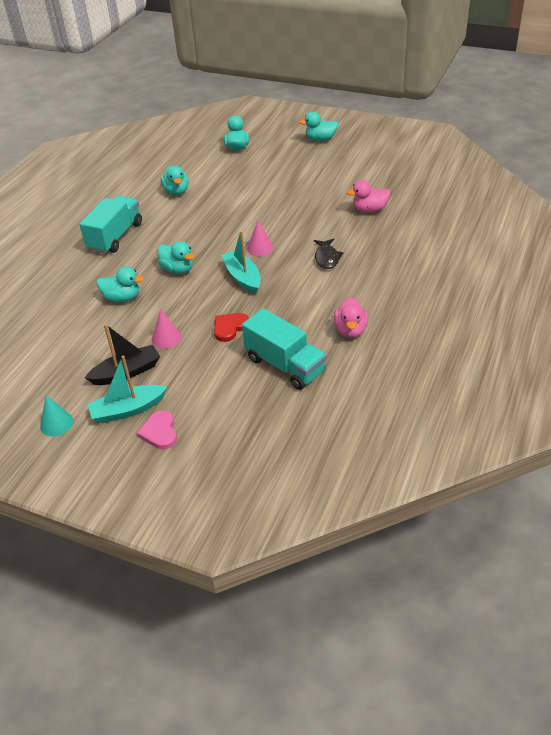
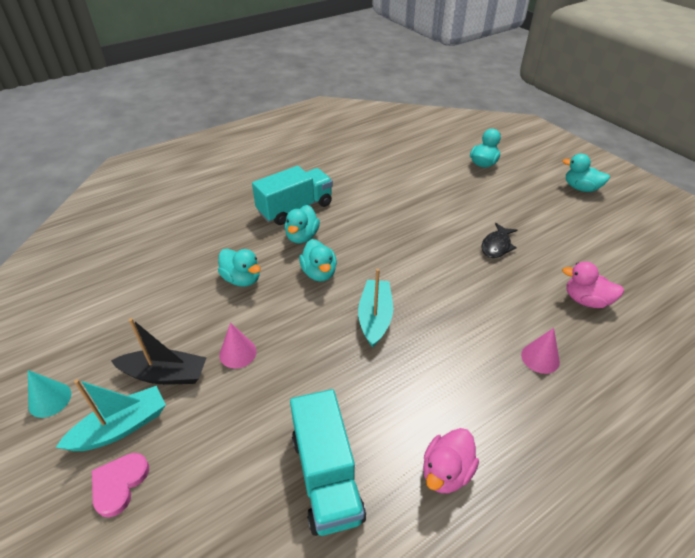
camera: 30 degrees right, 0 degrees up
(128, 410) = (121, 427): turquoise boat -> turquoise boat turned 135 degrees clockwise
(176, 191) = (389, 185): turquoise duck -> turquoise duck (302, 236)
(230, 328) = (309, 378): red heart -> none
(260, 248) = (421, 289): pink cone -> pink cone (540, 358)
(327, 258) = (489, 342): black fish -> black fish (496, 246)

